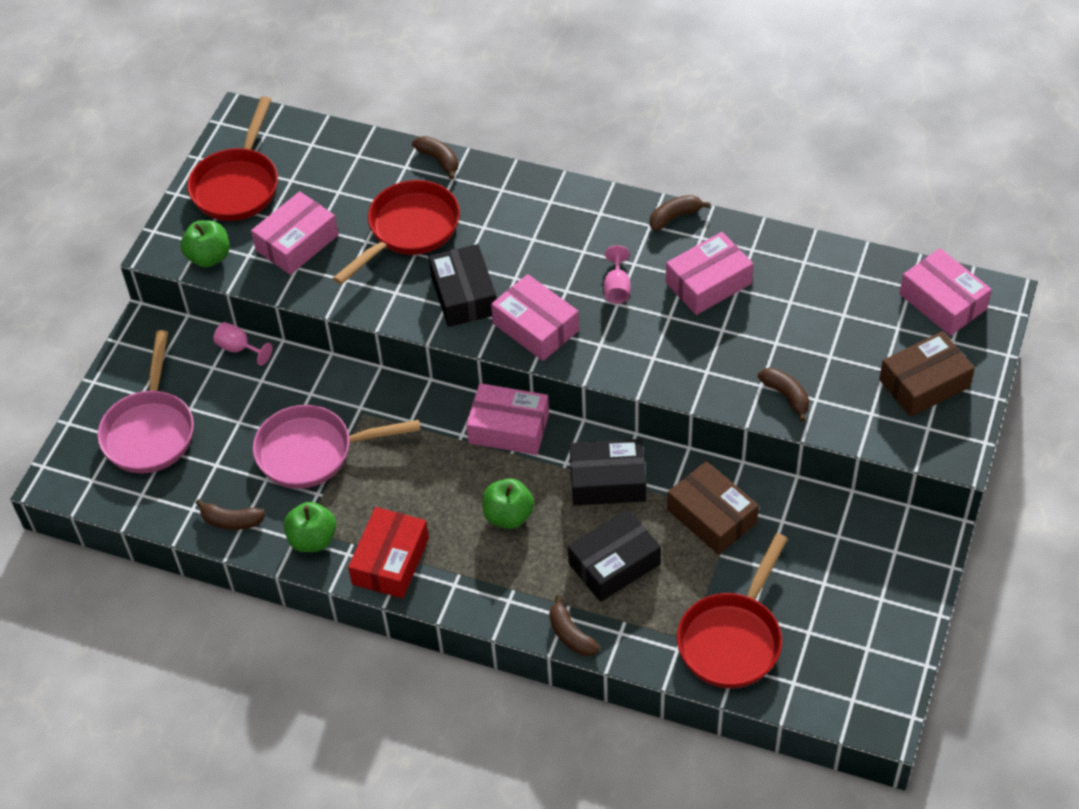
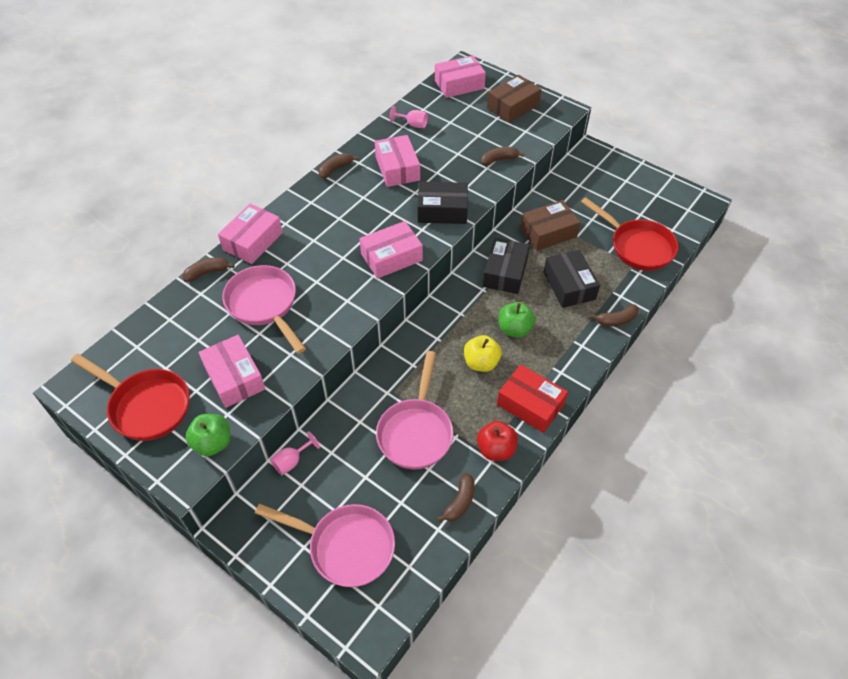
camera: 75 degrees left, 0 degrees up
(312, 539) = (496, 449): green apple -> red apple
(409, 230) = (264, 305): red pan -> pink pan
(438, 492) = (481, 363): none -> yellow apple
(464, 295) = (343, 288): black box -> black box (442, 210)
(508, 428) = (442, 311): pink box -> pink box (253, 241)
(617, 288) = (379, 210): pink goblet -> pink goblet (413, 124)
(674, 217) = (335, 169): brown banana -> brown banana turned 60 degrees clockwise
(924, 383) = (513, 106): brown box -> brown box turned 60 degrees clockwise

